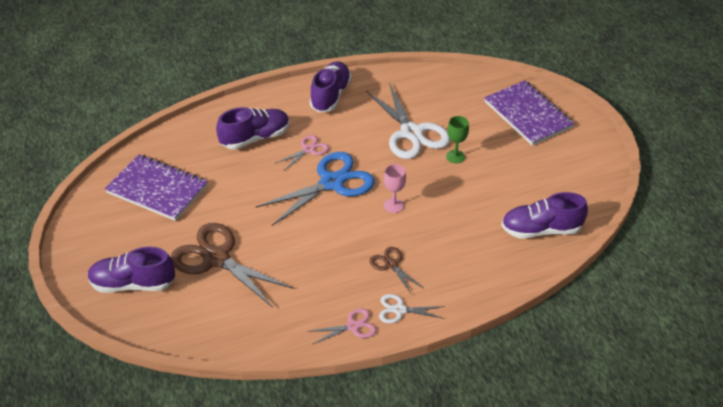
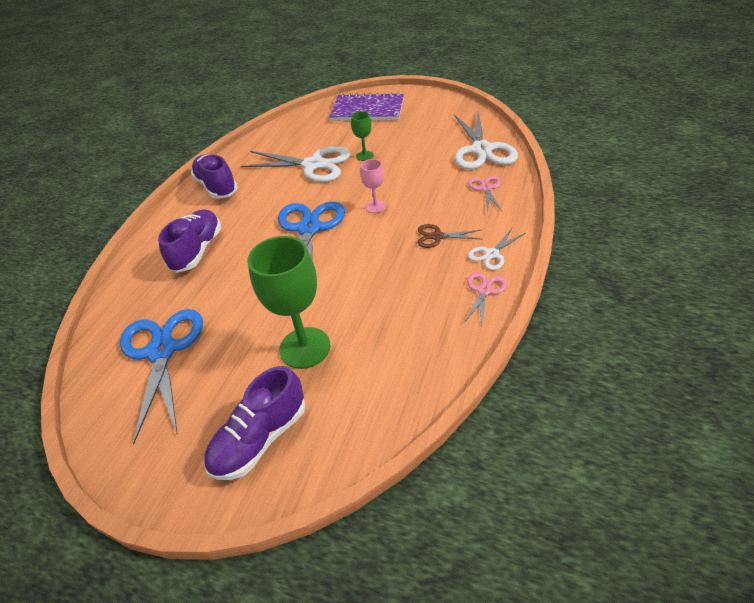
camera: 45 degrees left, 0 degrees up
(157, 189) = (162, 351): purple notebook -> blue scissors
(216, 258) = (305, 348): brown scissors -> green goblet
(308, 149) = (255, 225): pink scissors -> pink scissors (486, 188)
(541, 230) = (481, 150): purple shoe -> white scissors

